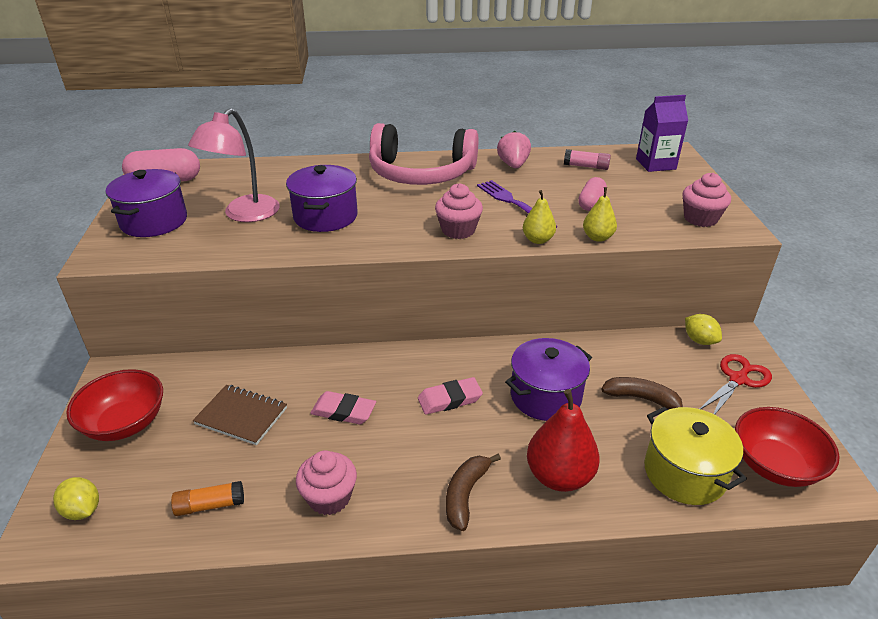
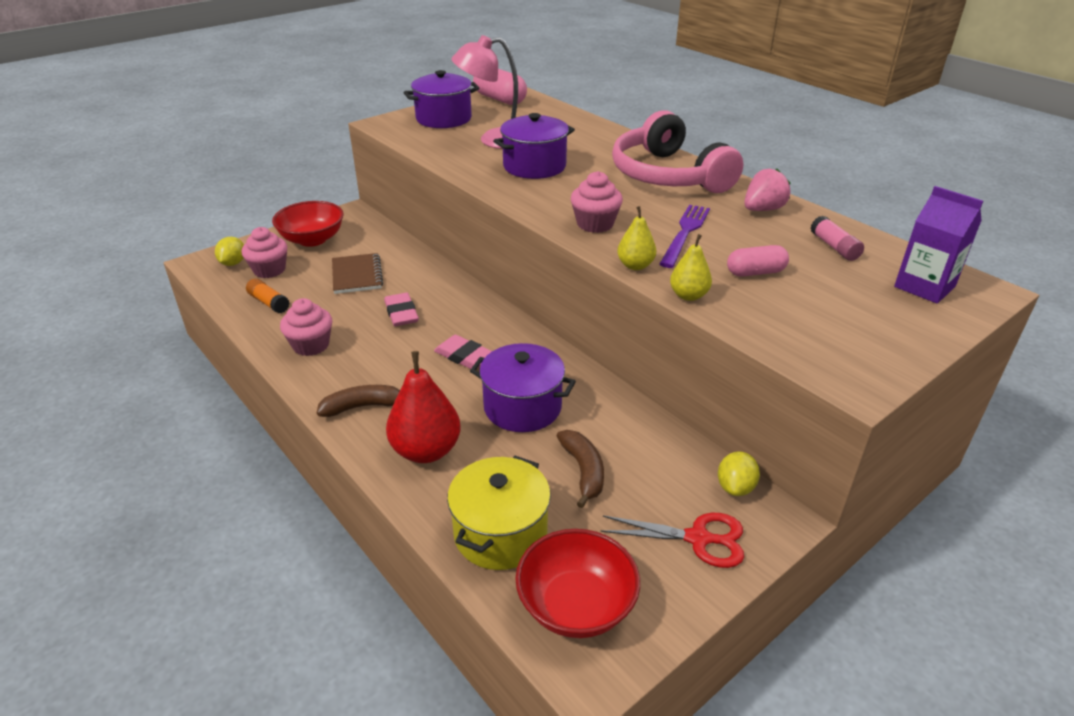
camera: 55 degrees right, 0 degrees up
(700, 218) = (835, 349): pink cupcake -> pink cupcake (269, 270)

